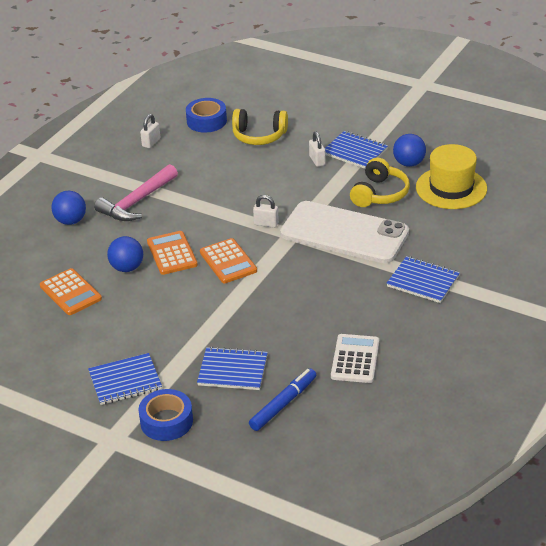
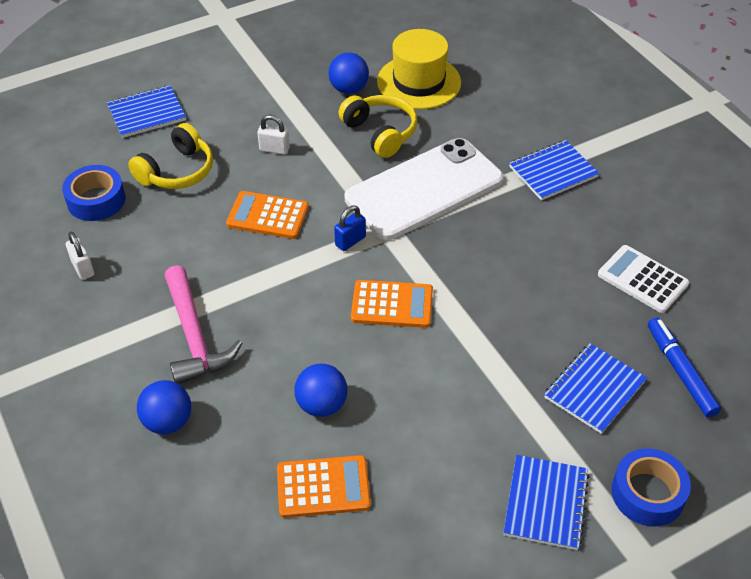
camera: 60 degrees left, 10 degrees up
(172, 253) = (331, 348): orange calculator -> orange calculator (268, 216)
(266, 224) = (350, 241): white padlock -> blue padlock
(355, 151) = (288, 115): blue notebook -> blue notebook (147, 113)

